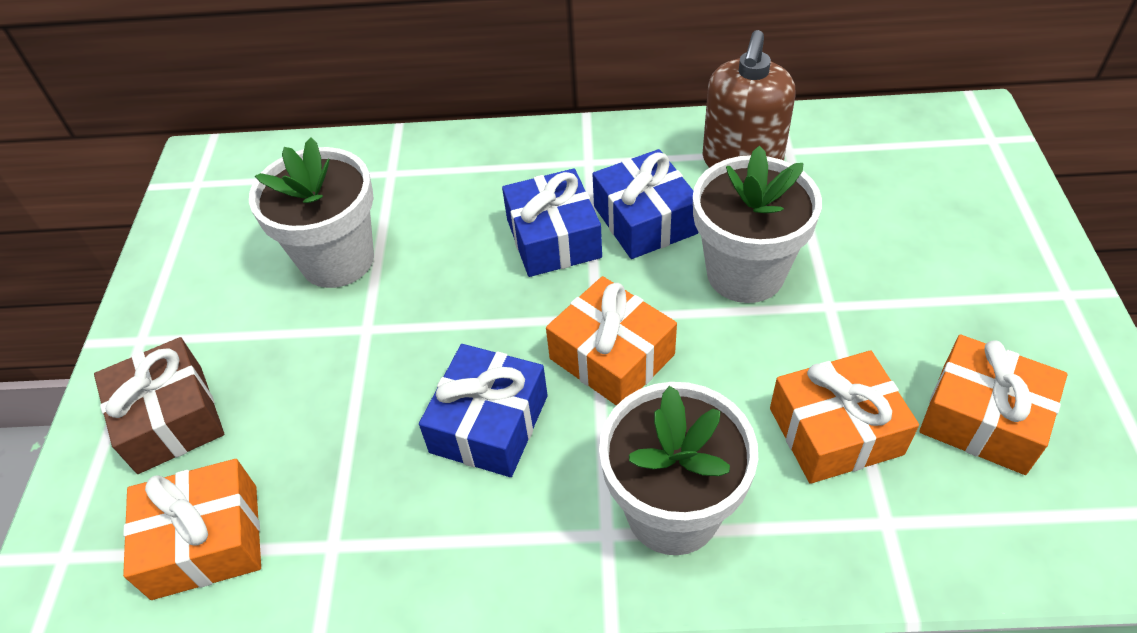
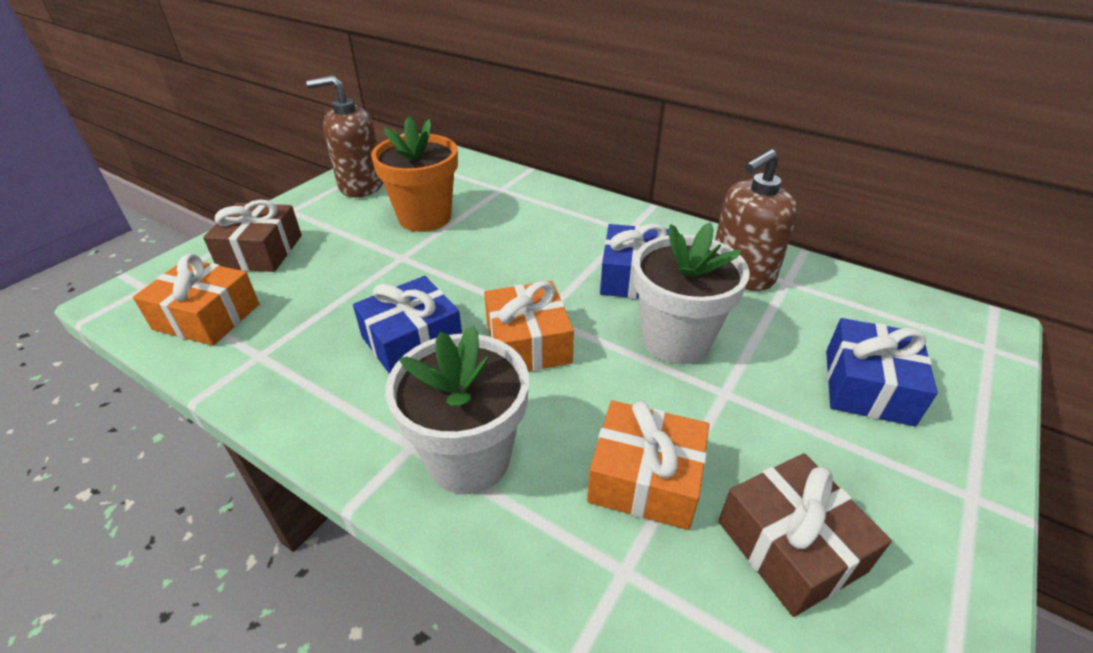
camera: 30 degrees right, 10 degrees down
(199, 254) = (361, 185): none -> brown soap dispenser
(337, 260) = (425, 217): white flower pot -> orange flower pot
(553, 238) = (561, 261): blue gift -> blue gift (868, 386)
(982, 418) = (790, 546): orange gift -> brown gift

